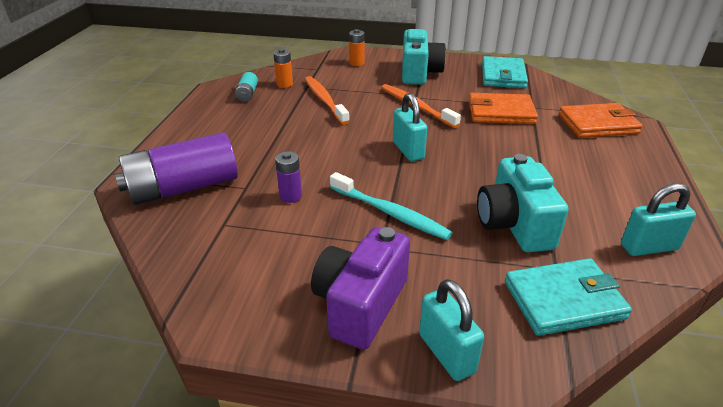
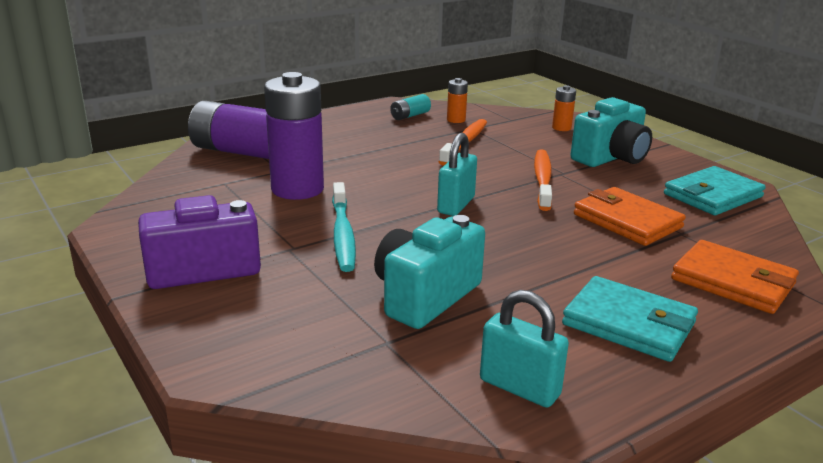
camera: 45 degrees right, 10 degrees down
(290, 196) = (297, 189): purple battery -> purple battery, size x2.21
(446, 353) = (191, 325): turquoise padlock -> none
(563, 300) = (342, 360): turquoise wallet -> turquoise wallet (628, 323)

